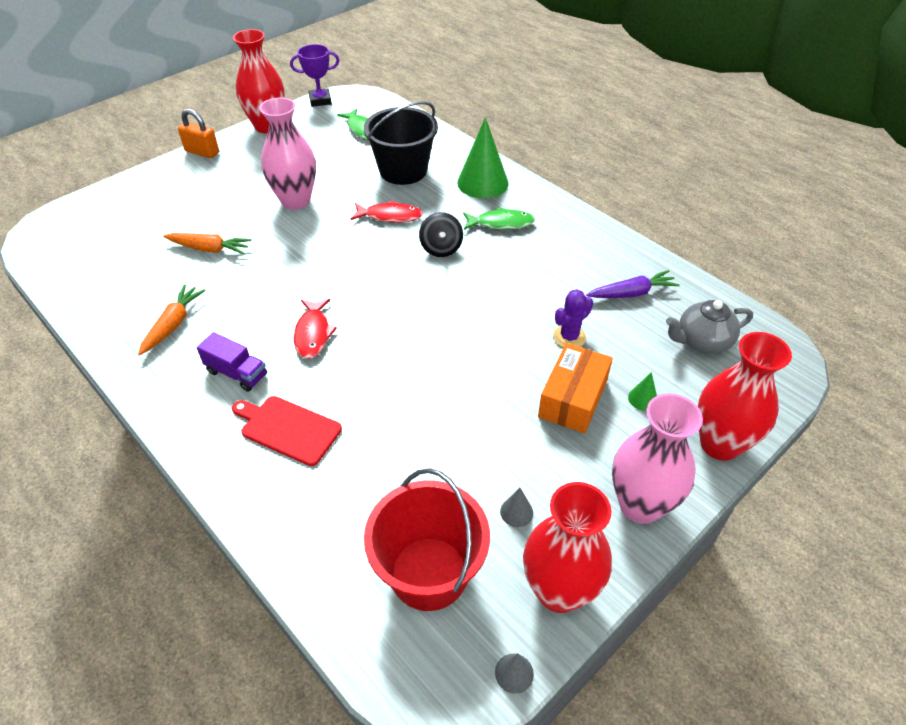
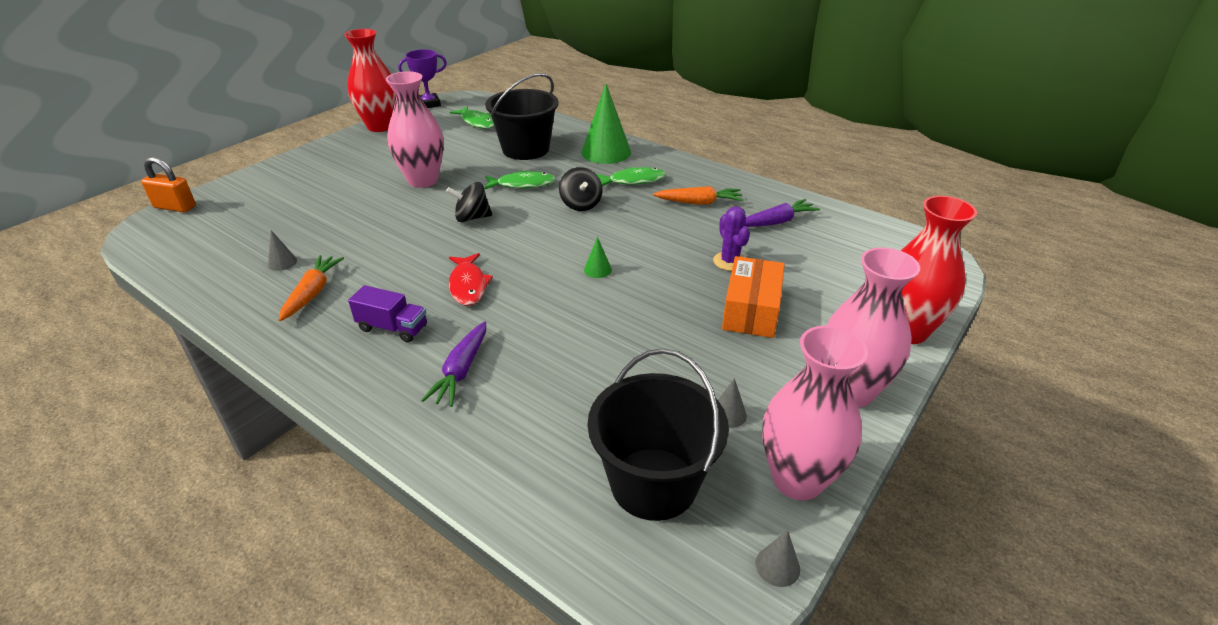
camera: 10 degrees left, 10 degrees down
(152, 286) = (282, 262): none -> grey cone
(202, 152) = (316, 151): orange padlock -> orange padlock (175, 207)
(209, 249) = (340, 226): orange carrot -> orange carrot (699, 203)
(288, 429) = (461, 371): red cutting board -> purple carrot
(333, 253) = (472, 218): none -> black spinning top
(390, 216) = (522, 184): red fish -> green fish
(429, 573) = (653, 483): red bucket -> black bucket
(559, 591) = (797, 479): red vase -> pink vase
(569, 337) = (729, 261): purple cactus -> purple cactus turned 60 degrees counterclockwise
(642, 399) = (818, 303): green cone -> green cone (597, 270)
(702, 341) = (856, 252): grey teapot -> none

